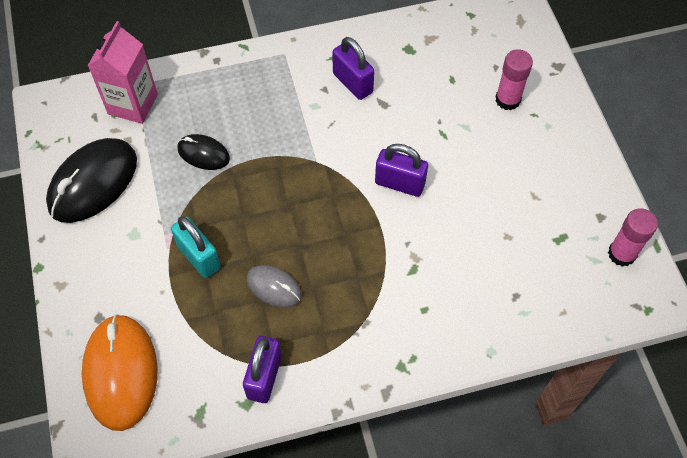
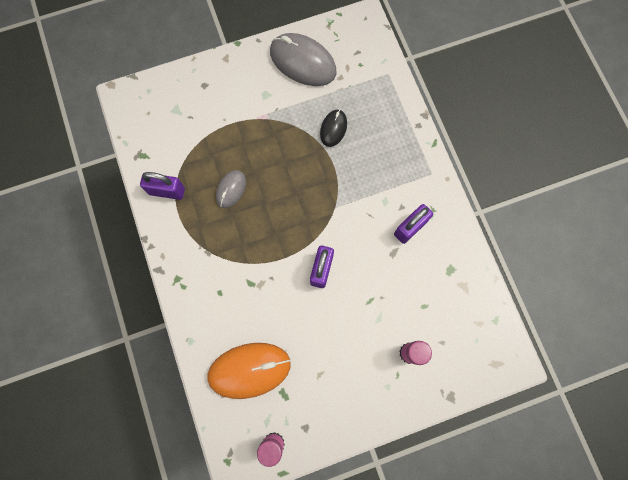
camera: 85 degrees right, 15 degrees up
(93, 183) = (302, 62): black mouse -> grey mouse
(120, 373) = (167, 105): orange mouse -> orange mouse (249, 370)
(133, 104) = (370, 75): pink carton -> none
(199, 257) = (251, 138): turquoise padlock -> none

